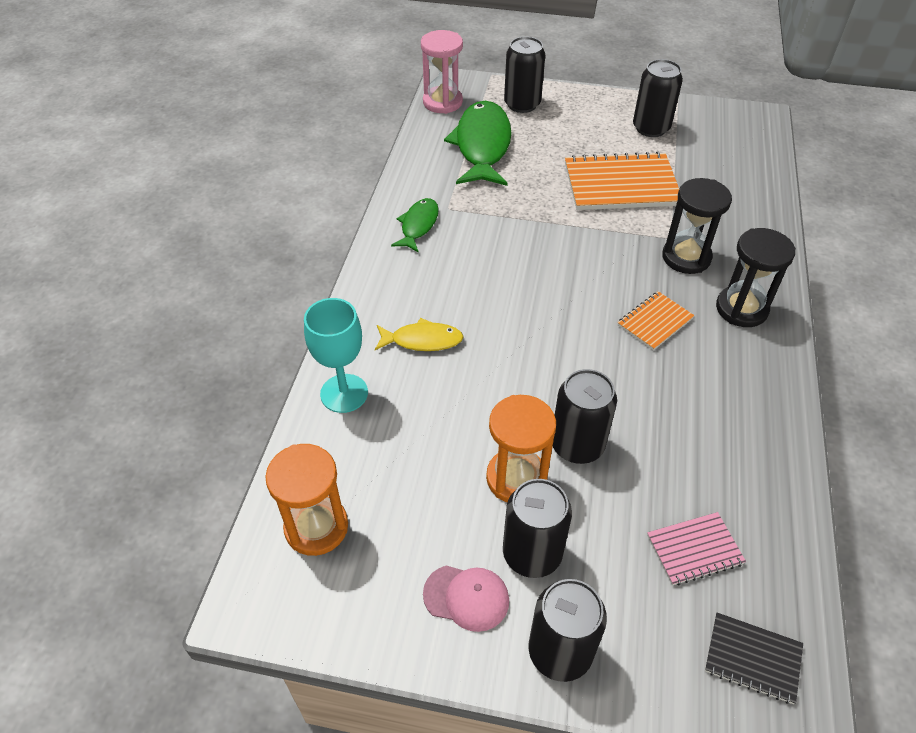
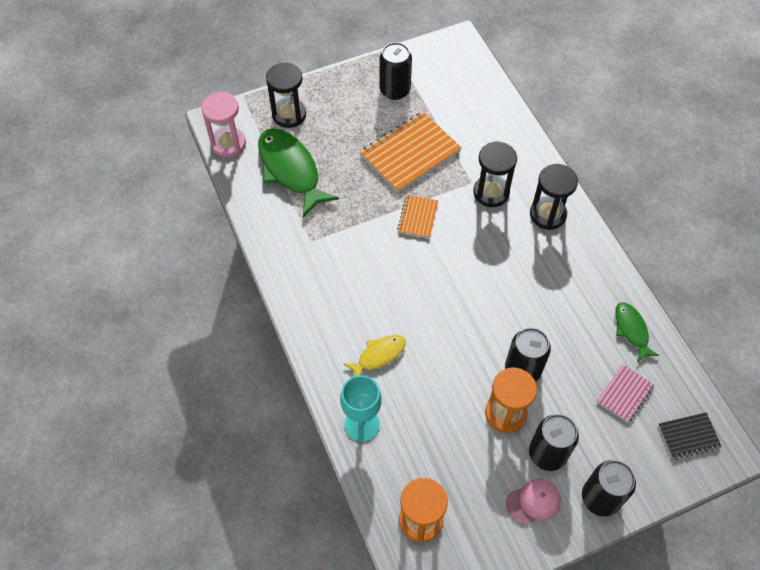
camera: 35 degrees left, 10 degrees up
(418, 225) = (302, 266): green fish -> green fish (631, 330)
(522, 104) = (289, 114): black can -> black hourglass
(655, 322) = (506, 255): orange notebook -> orange notebook (417, 217)

